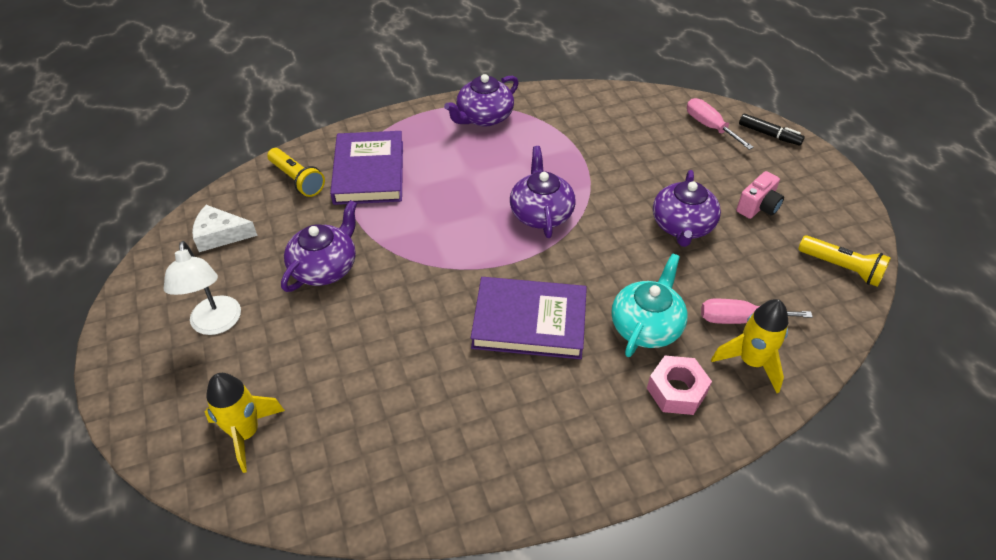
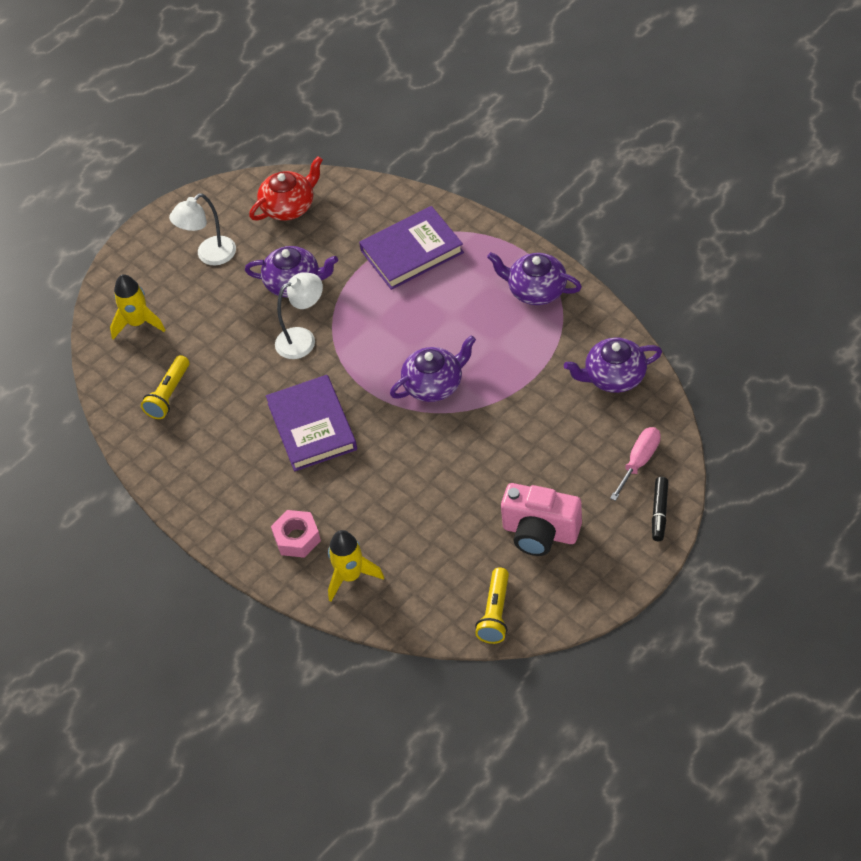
camera: 70 degrees right, 5 degrees up
(220, 235) = (289, 206): white cheese -> red teapot
(297, 180) = (374, 213): yellow flashlight -> yellow flashlight (168, 395)
(406, 287) = (303, 339): none -> white lamp
(646, 326) = (349, 499): turquoise teapot -> none
(682, 226) = (479, 485): purple teapot -> purple teapot (614, 377)
(739, 319) = (391, 556): pink screwdriver -> none
(758, 207) = (540, 532): pink camera -> pink camera, size x1.69

